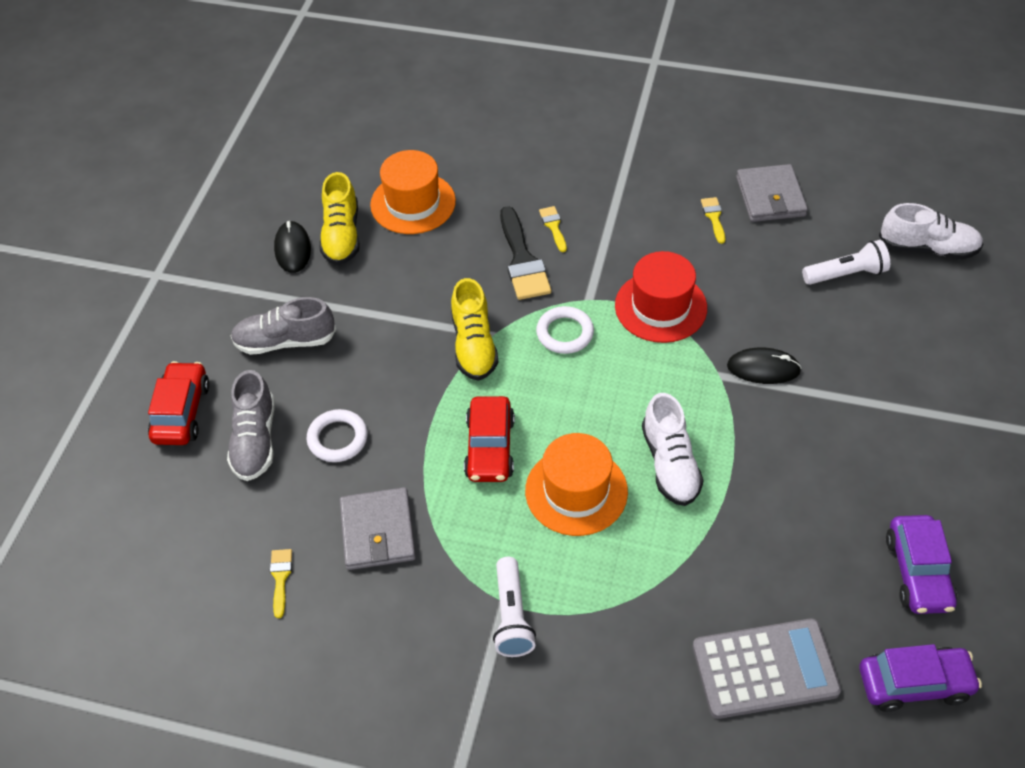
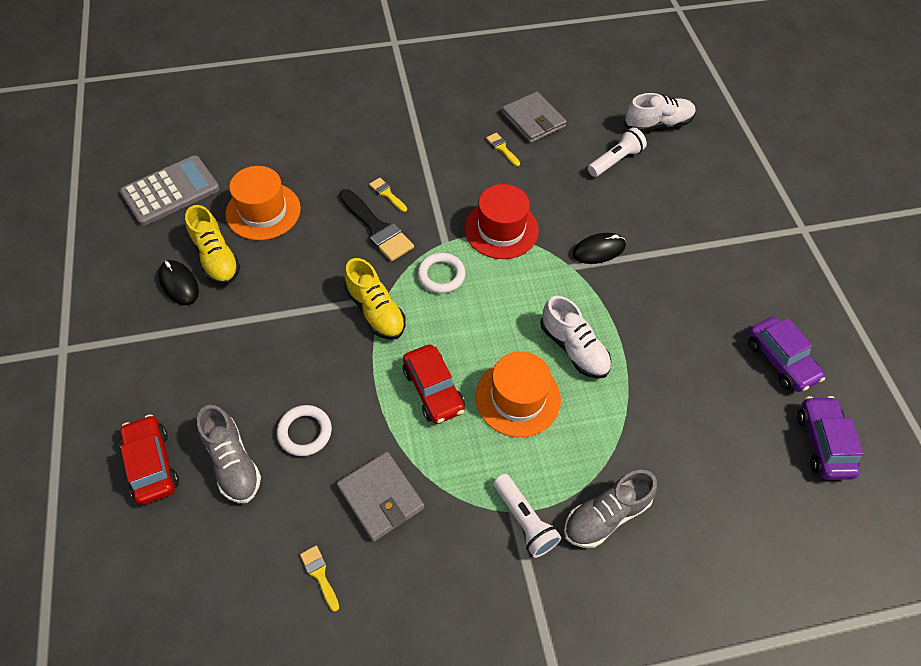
camera: 30 degrees left, 5 degrees up
(285, 341) = (214, 366): grey shoe -> grey shoe (606, 516)
(765, 669) = (724, 477): grey calculator -> grey calculator (170, 191)
(914, 684) = (823, 443): purple car -> purple car turned 60 degrees counterclockwise

